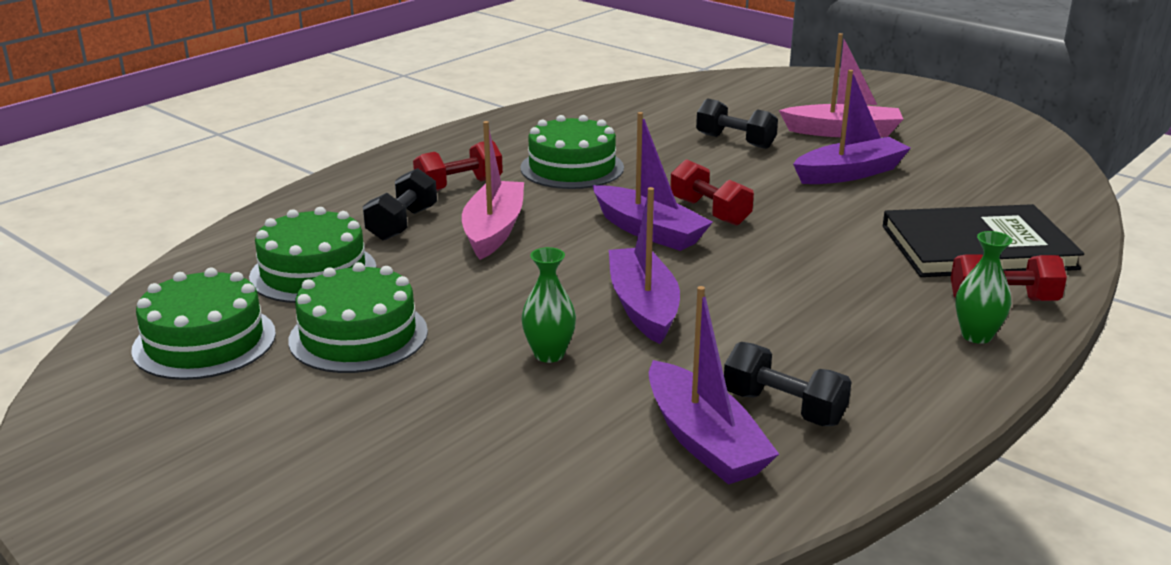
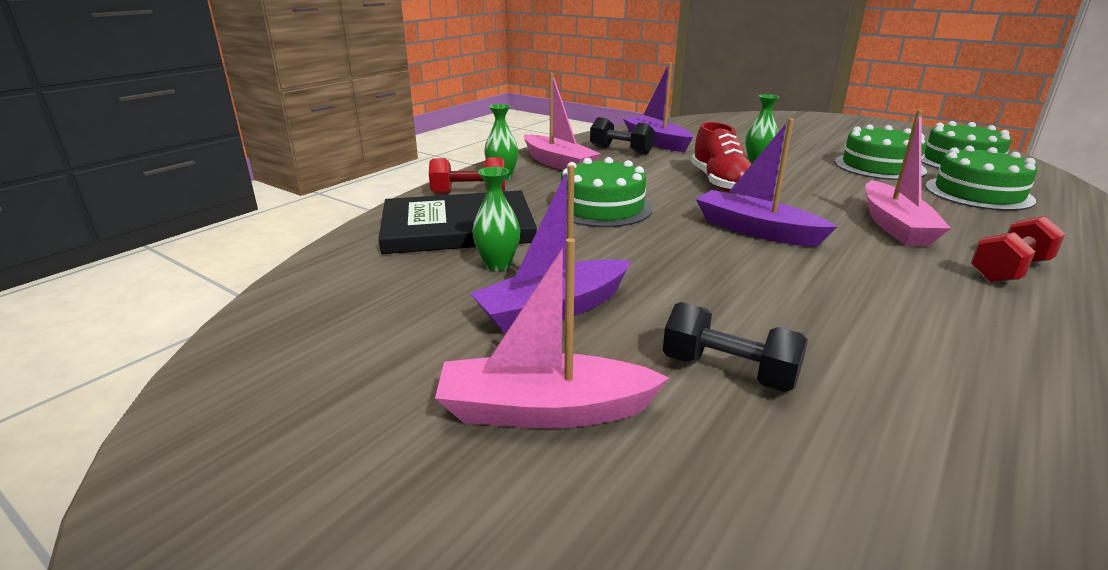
camera: 175 degrees right, 0 degrees up
(402, 224) = (985, 228): black dumbbell -> none
(572, 168) = (918, 303): green cake -> green cake (602, 207)
(643, 307) = (720, 183): purple boat -> red shoe
(709, 212) = (709, 250): red dumbbell -> none
(896, 369) = (558, 163): none -> pink boat
(910, 206) = (498, 265): none -> green vase

